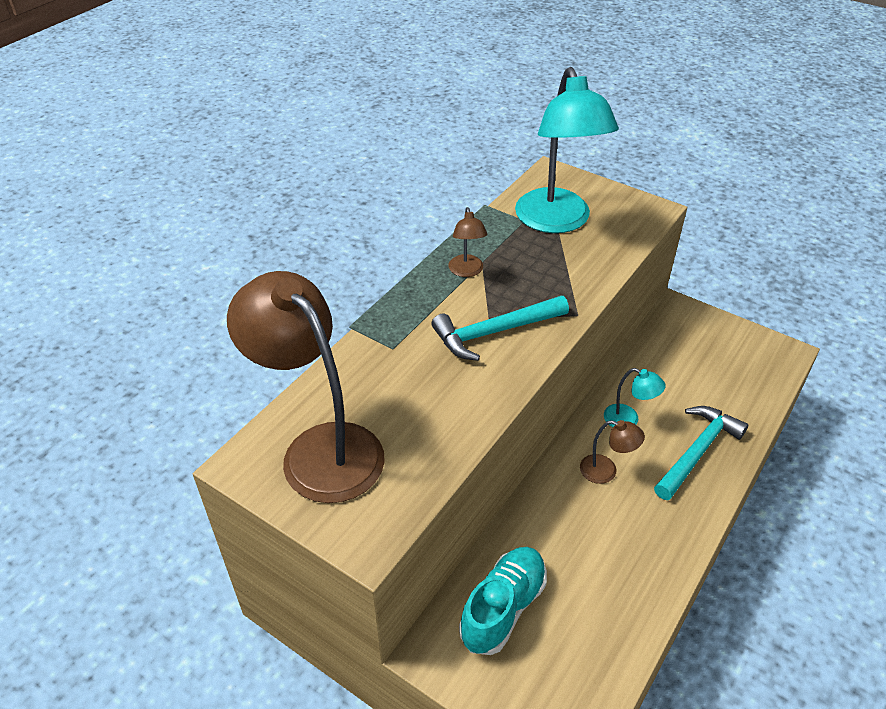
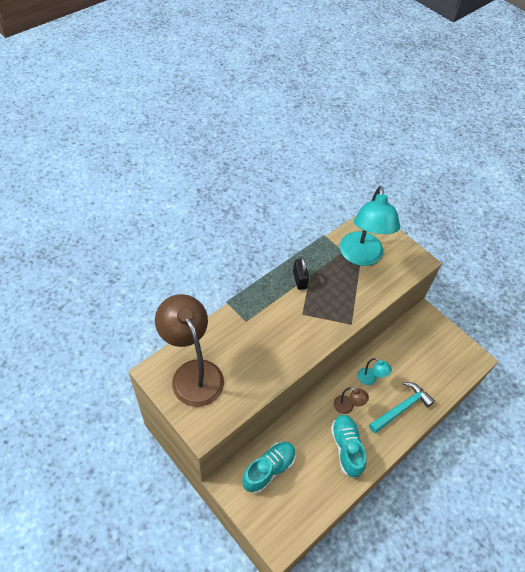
camera: 10 degrees right, 10 degrees up
(467, 271) = (299, 280): brown lamp -> black padlock
(494, 332) = (302, 324): turquoise hammer -> none
(629, 537) = (346, 448): none -> turquoise shoe

